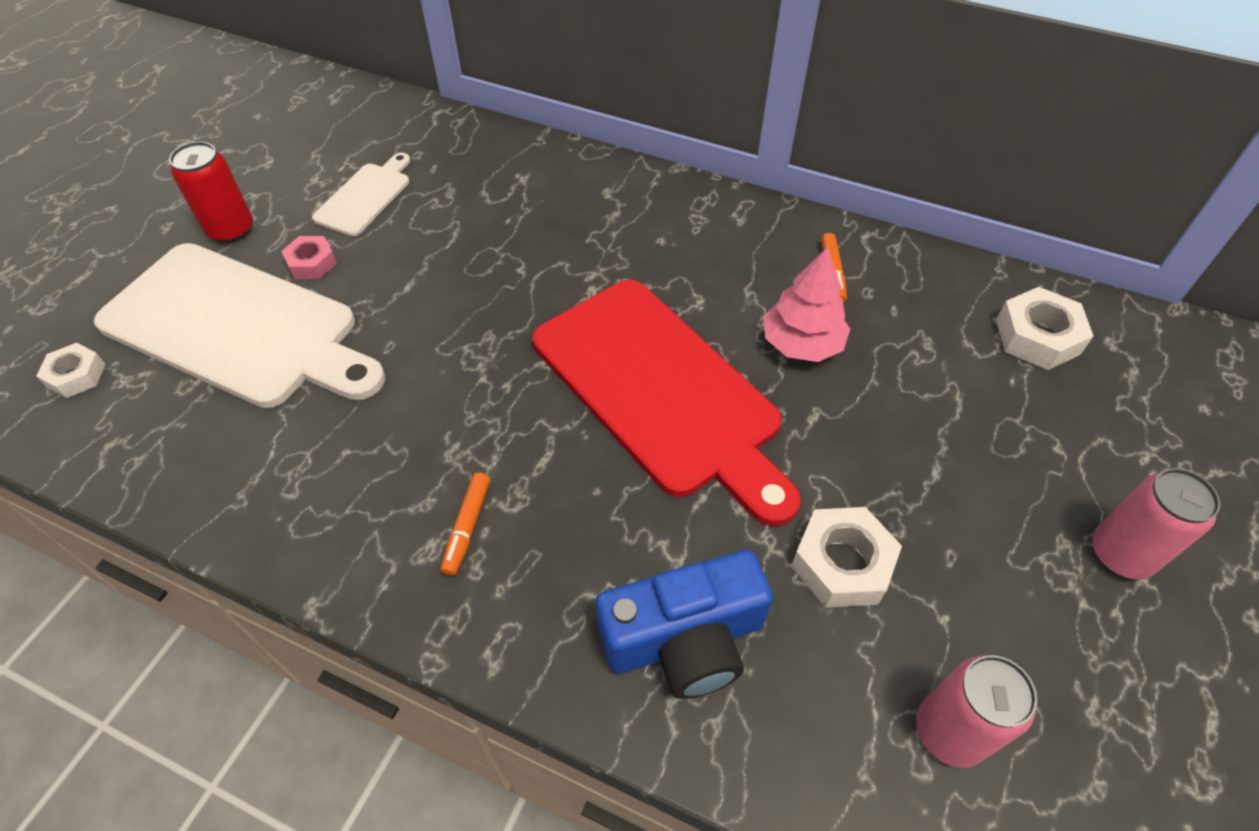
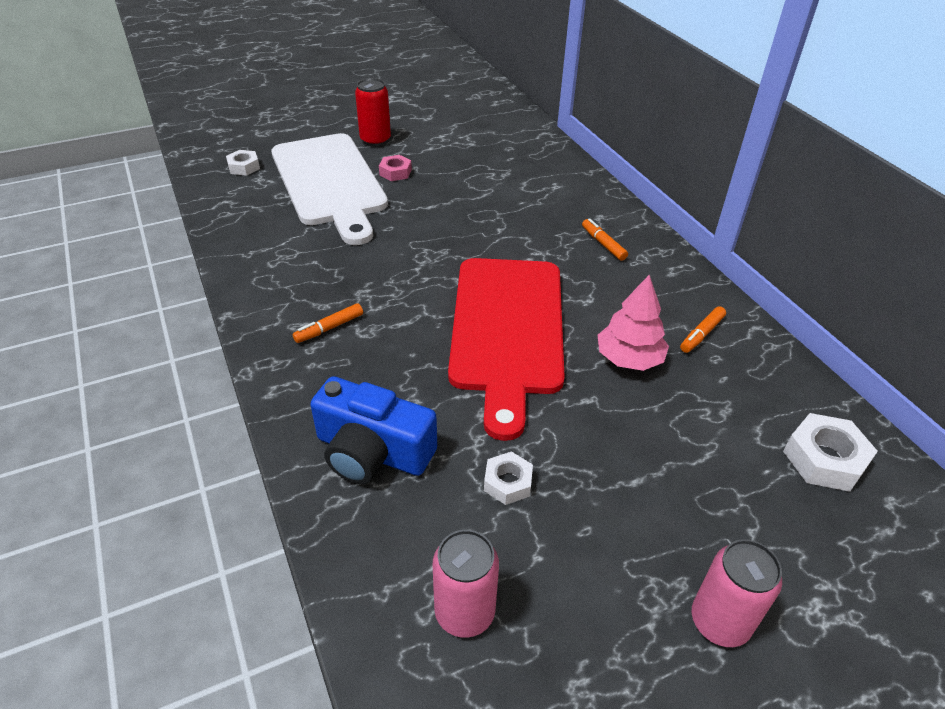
camera: 40 degrees right, 10 degrees down
(365, 196) = (457, 155): white cutting board -> none
(645, 224) = (603, 244): none -> orange marker
(842, 563) = (508, 482): white nut -> white nut, size x0.63

